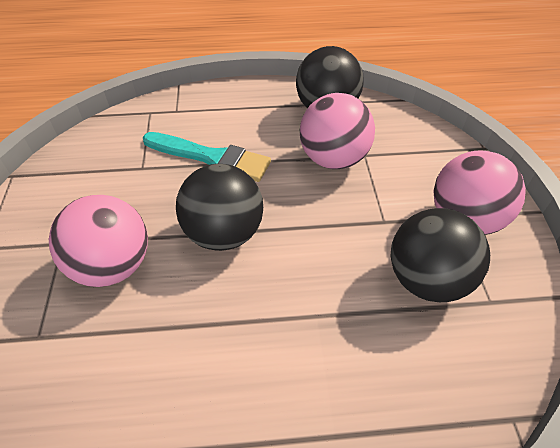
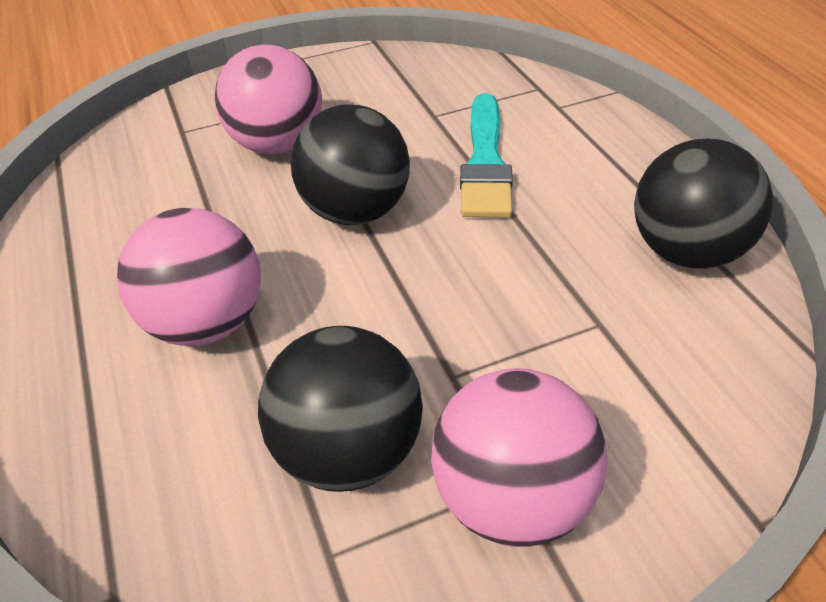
camera: 75 degrees right, 5 degrees down
(333, 159) = (563, 285): pink ball -> pink ball (207, 322)

